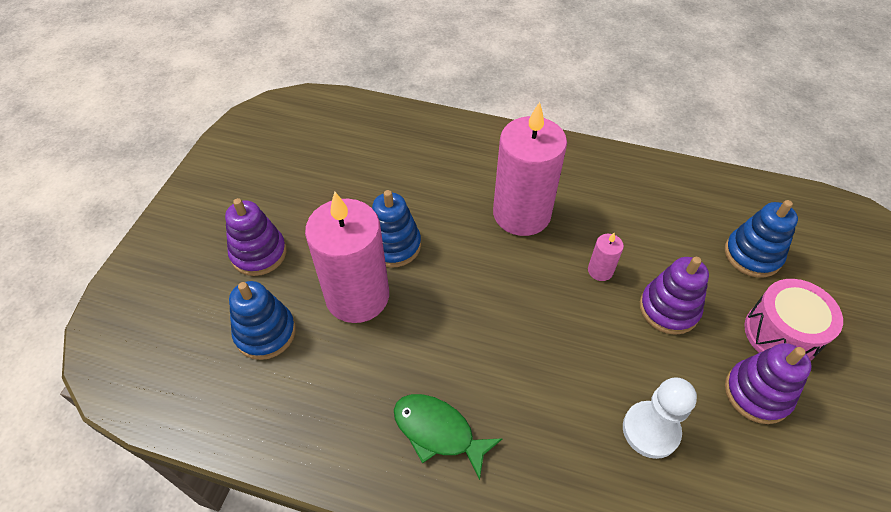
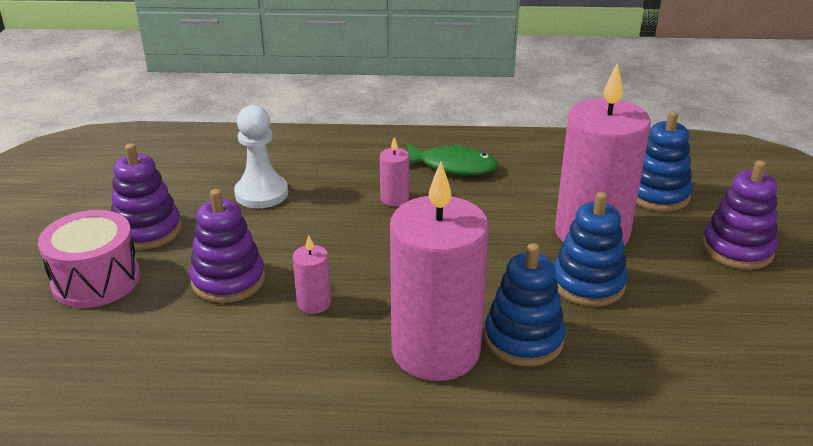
camera: 165 degrees right, 20 degrees down
(514, 387) = (394, 199): none -> pink candle
(752, 255) = (93, 358): blue stacking toy -> blue stacking toy (523, 339)

